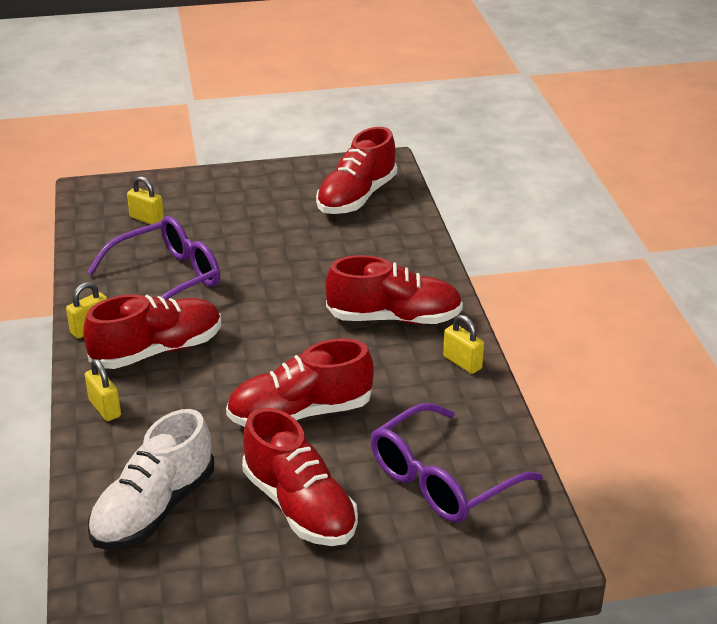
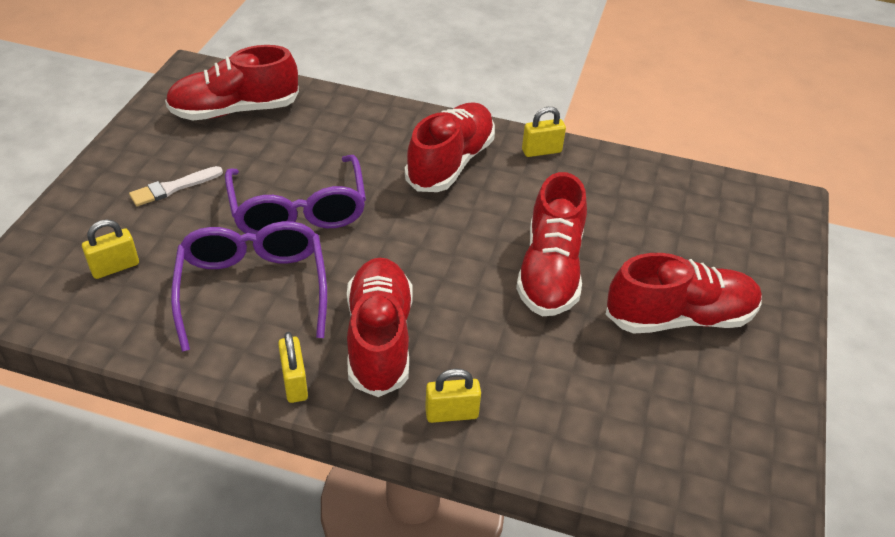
camera: 65 degrees left, 10 degrees up
(154, 509) = (637, 423): white shoe -> none
(244, 208) = (173, 188): none -> white brush
(356, 197) = (234, 110): red shoe -> red shoe turned 105 degrees clockwise
(442, 479) = (685, 221): purple glasses -> purple glasses (298, 210)

